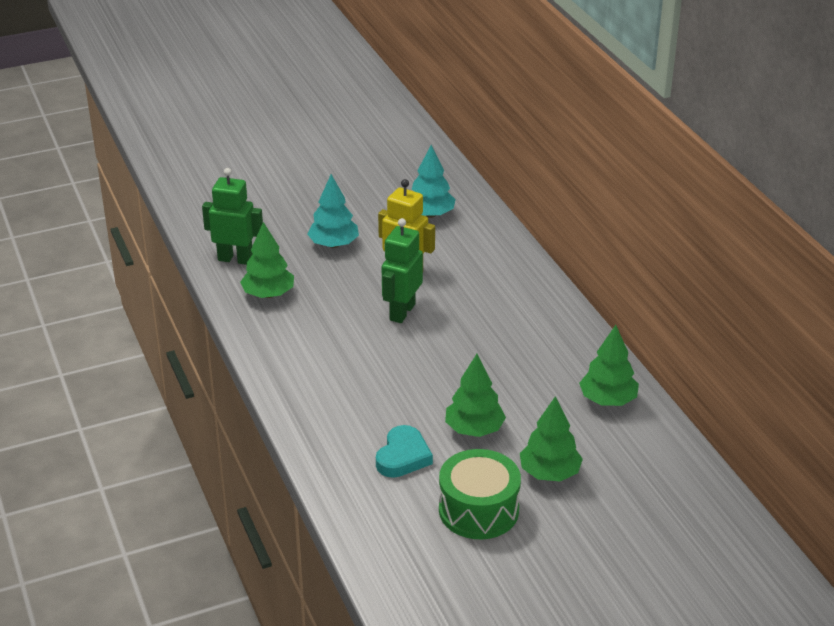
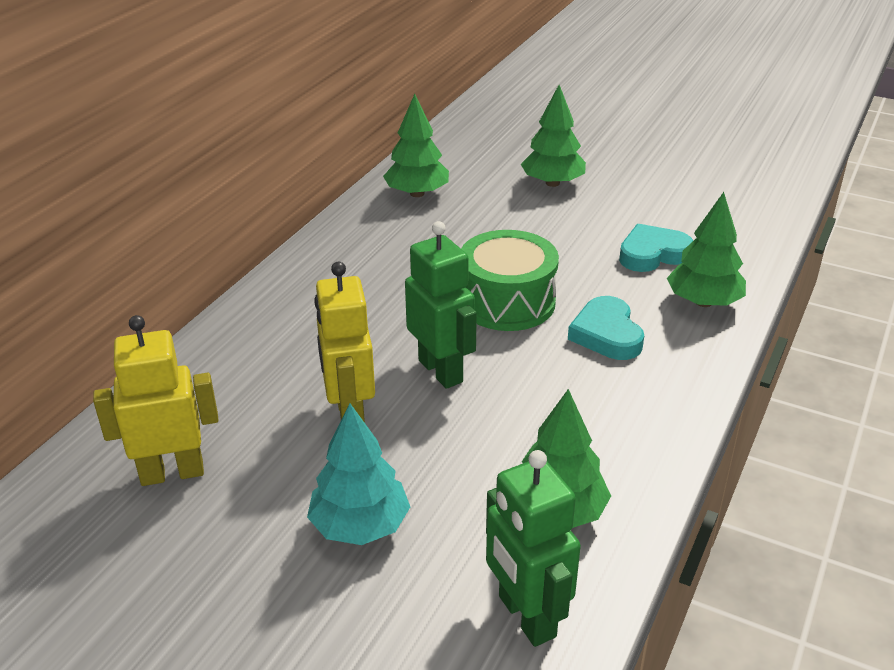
camera: 130 degrees left, 0 degrees up
(355, 383) = (606, 334): none -> turquoise heart
(402, 312) = (441, 371): green robot -> green robot turned 105 degrees counterclockwise
(430, 214) = (172, 473): turquoise tree -> yellow robot
(474, 429) = (559, 236): green tree -> green tree (703, 302)
(478, 510) = (645, 194): green drum -> green drum (507, 302)

